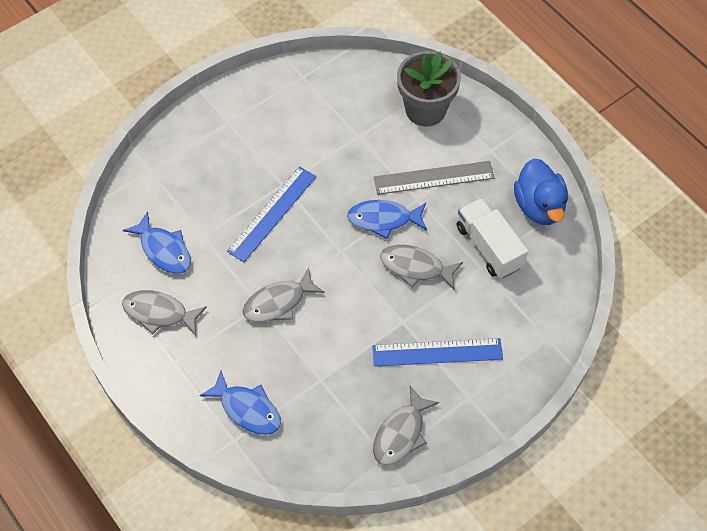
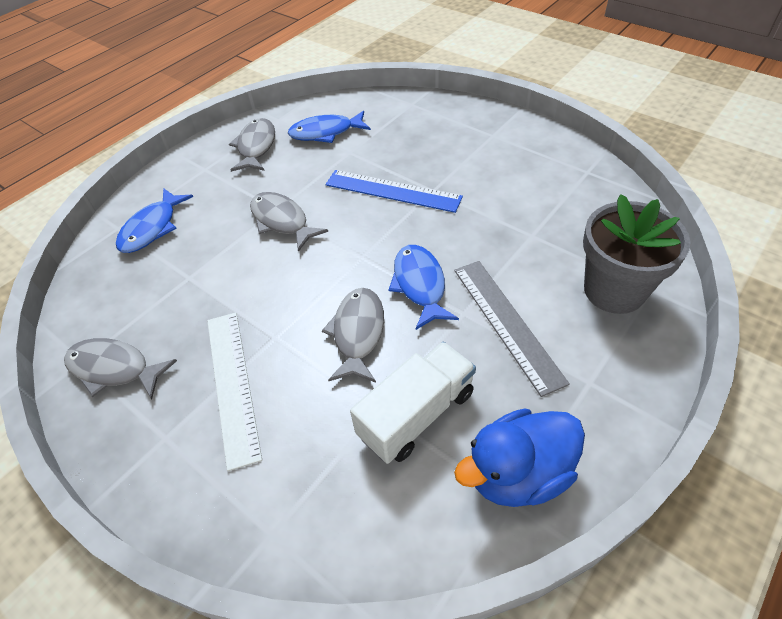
camera: 80 degrees right, 10 degrees down
(164, 250) = (325, 133): blue fish -> blue fish turned 45 degrees clockwise
(437, 352) = (232, 384): blue ruler -> white ruler

